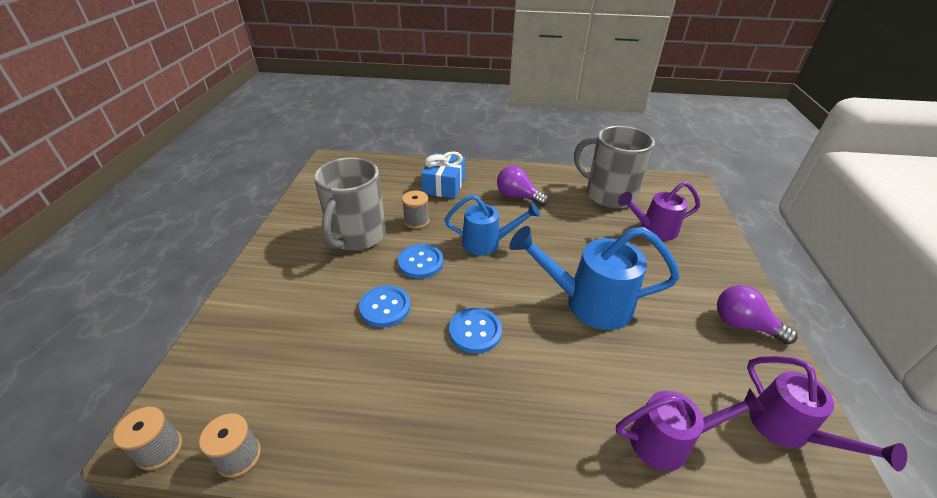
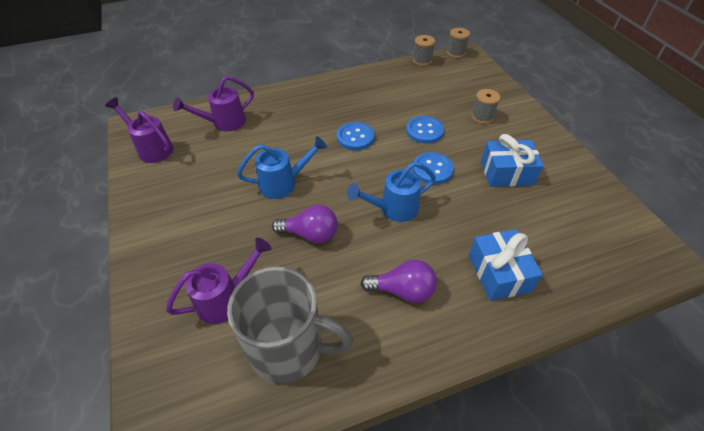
camera: 155 degrees right, 10 degrees up
(356, 236) = (506, 172): grey mug -> blue gift
(416, 221) = (476, 208): grey spool -> grey spool (482, 117)
(588, 303) = (283, 183): blue watering can -> blue watering can, size x0.66
(743, 325) = (155, 209): purple light bulb -> purple light bulb (310, 234)

